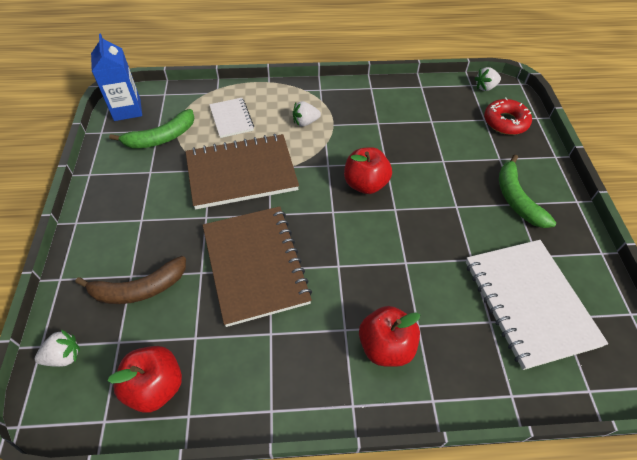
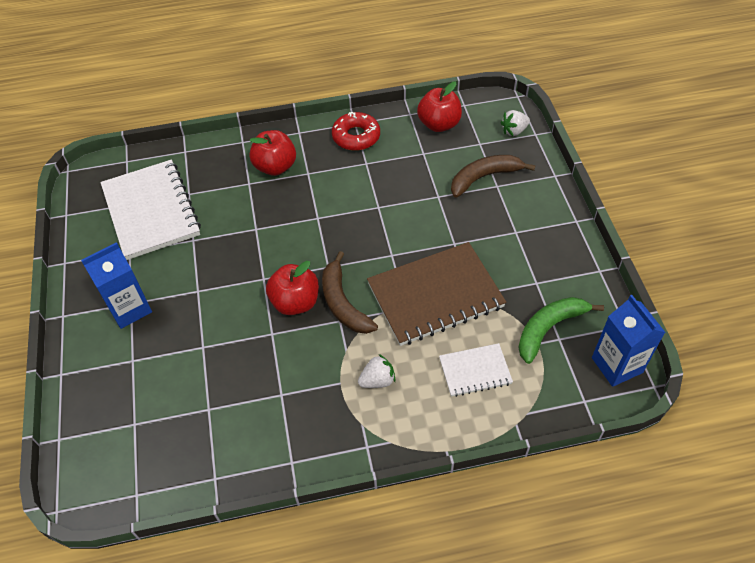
camera: 175 degrees right, 0 degrees up
(231, 119) = (475, 371): white notebook -> white notebook turned 75 degrees counterclockwise
(255, 265) = (392, 208): brown notebook -> none
(323, 178) = (343, 303): none -> brown banana
(485, 87) = (115, 492): white strawberry -> none
(505, 122) = (106, 423): red donut -> red donut (356, 136)
(516, 199) = (129, 309): green banana -> blue carton

